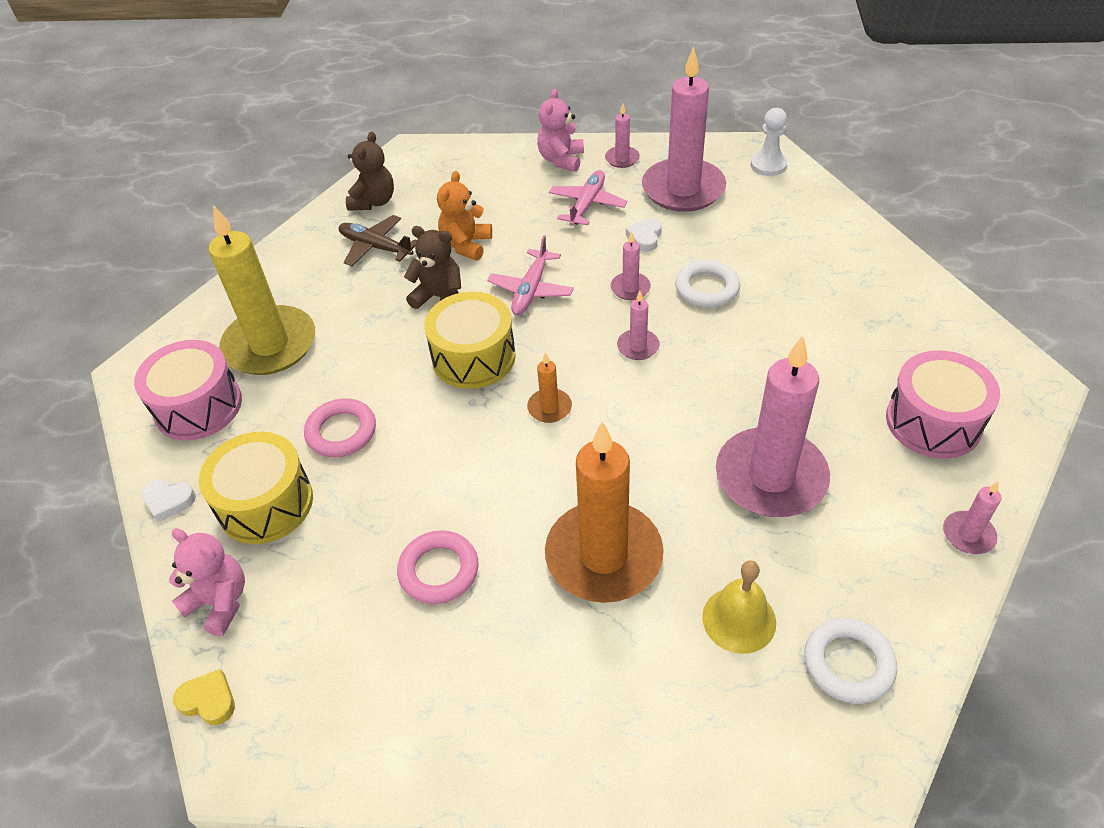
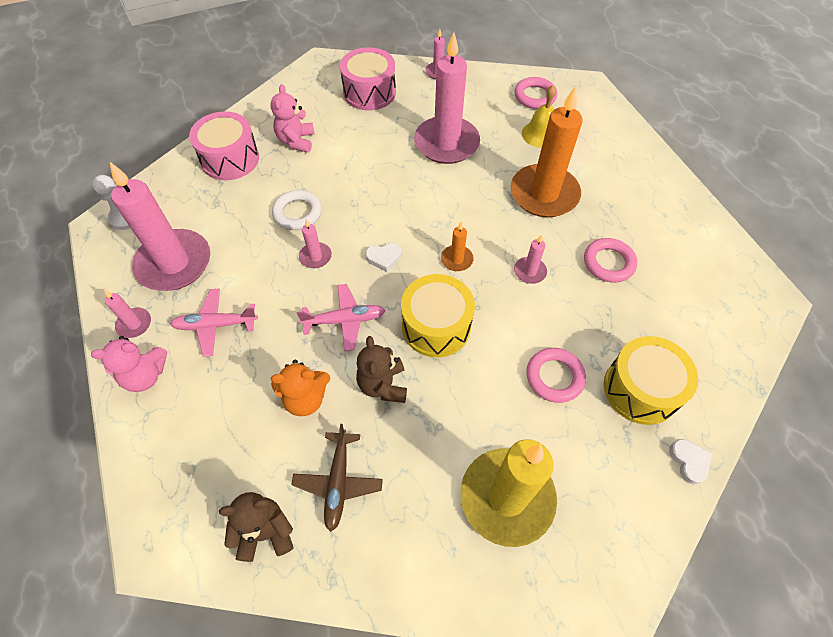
camera: 120 degrees left, 10 degrees up
(198, 406) = (603, 510): pink drum -> pink drum (230, 159)
(208, 700) = (765, 332): yellow heart -> none
(220, 602) = (718, 368): pink teddy bear -> pink teddy bear (296, 141)
(638, 346) = (375, 232): pink candle -> pink candle (529, 272)
(645, 237) = (250, 268): white heart -> white heart (384, 258)
(848, 663) = (534, 96): white ring -> pink ring

